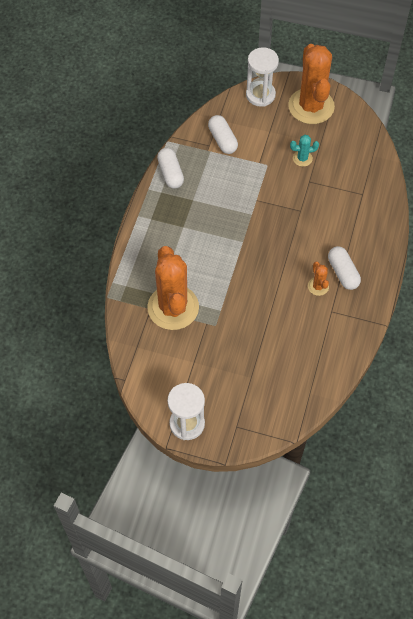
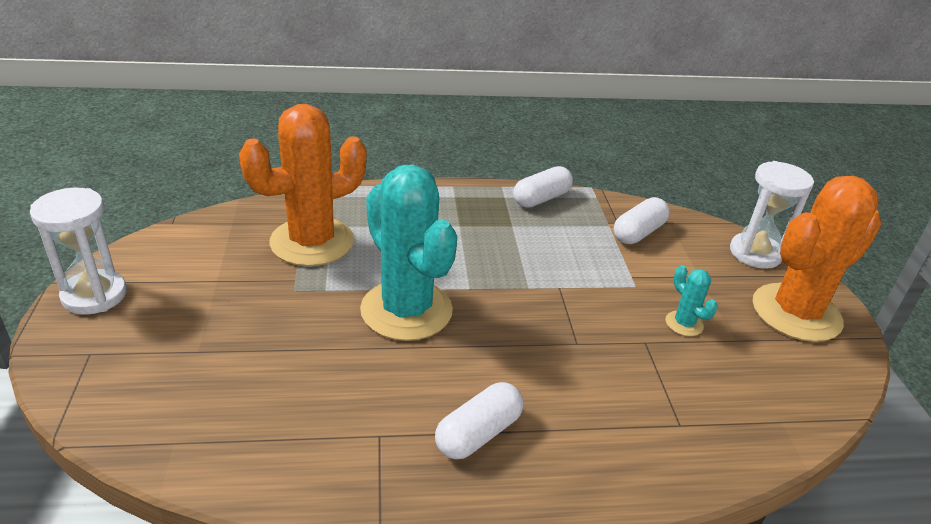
camera: 65 degrees right, 25 degrees down
(251, 276) = (406, 310): none -> turquoise cactus
(318, 286) = (428, 402): orange cactus -> none

